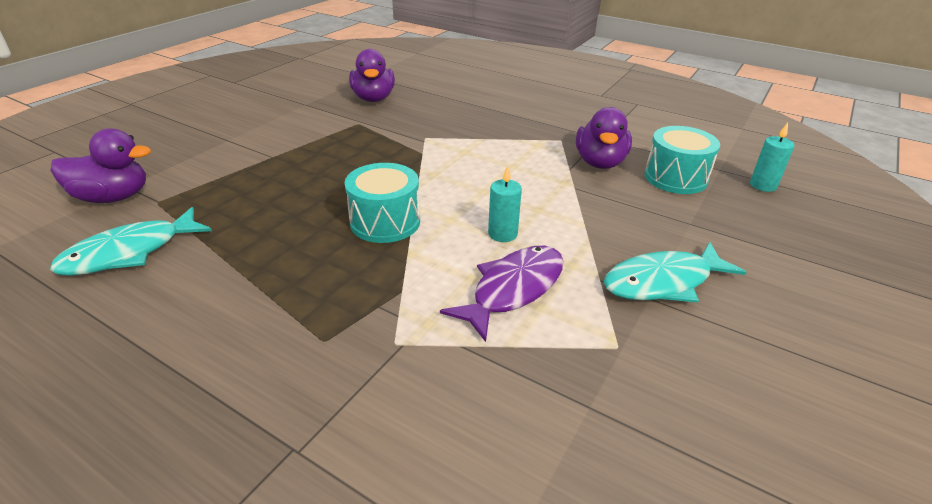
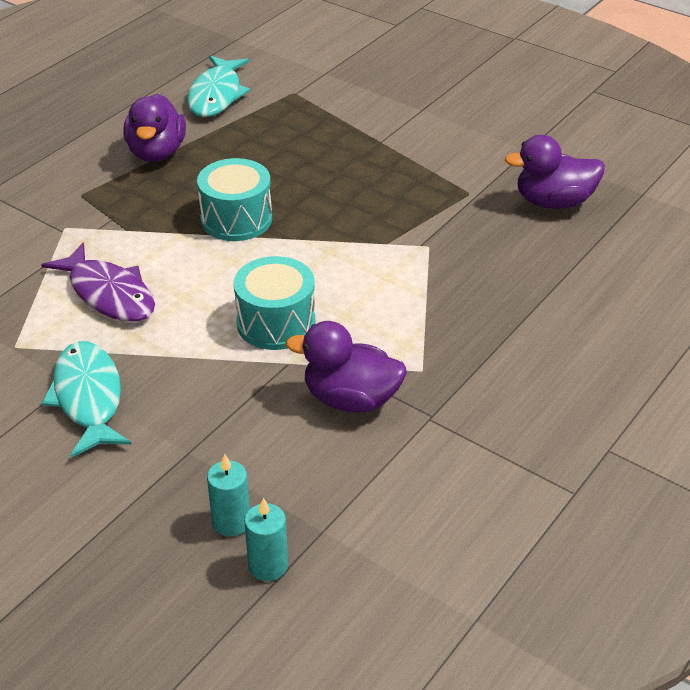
camera: 95 degrees right, 5 degrees up
(113, 197) = (305, 70): purple duck -> purple duck (157, 153)
(130, 252) = (216, 95): turquoise fish -> turquoise fish turned 135 degrees counterclockwise
(502, 234) = (199, 295): turquoise candle -> turquoise candle (231, 522)
(675, 178) = (301, 469): turquoise drum -> turquoise drum (276, 323)

